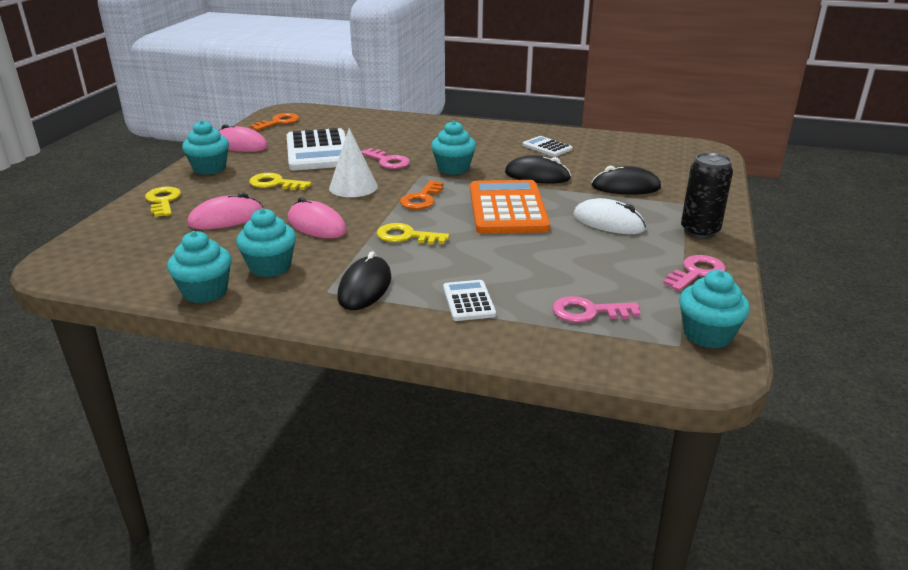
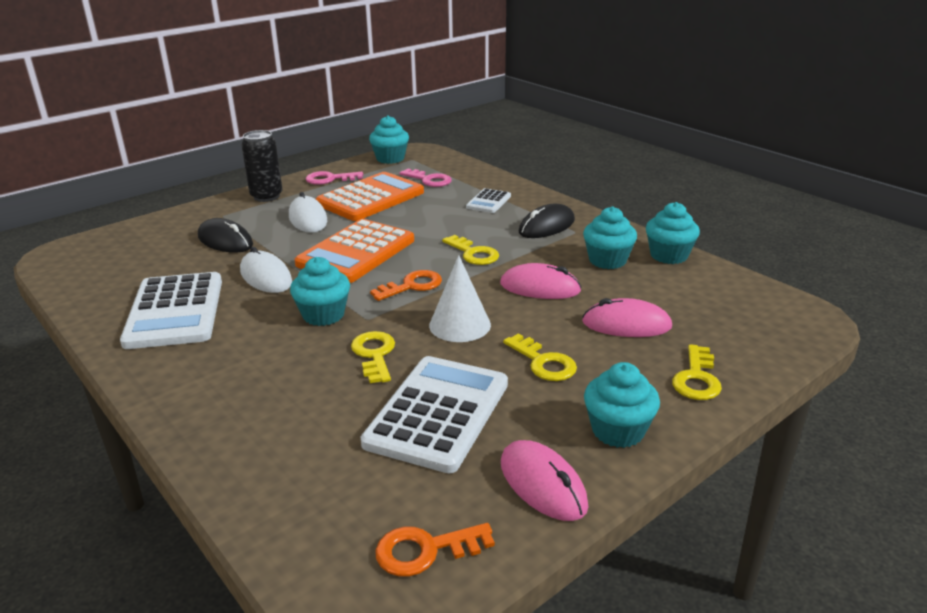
camera: 145 degrees left, 0 degrees up
(316, 225) = (540, 288): pink mouse -> pink mouse turned 60 degrees counterclockwise
(388, 161) = (374, 354): pink key -> yellow key
(537, 176) = (266, 277): black mouse -> white mouse
(547, 147) = (175, 311): white calculator -> white calculator, size x2.04
(601, 263) = (371, 198): none -> orange calculator

